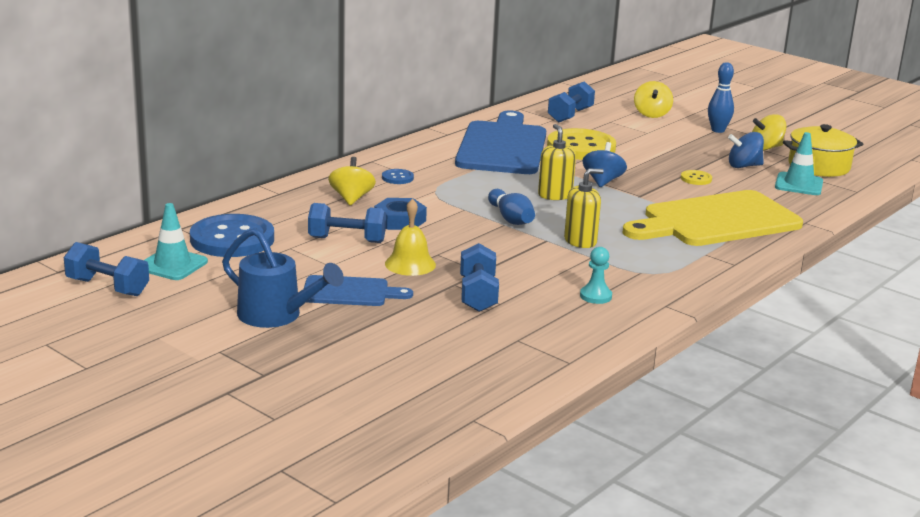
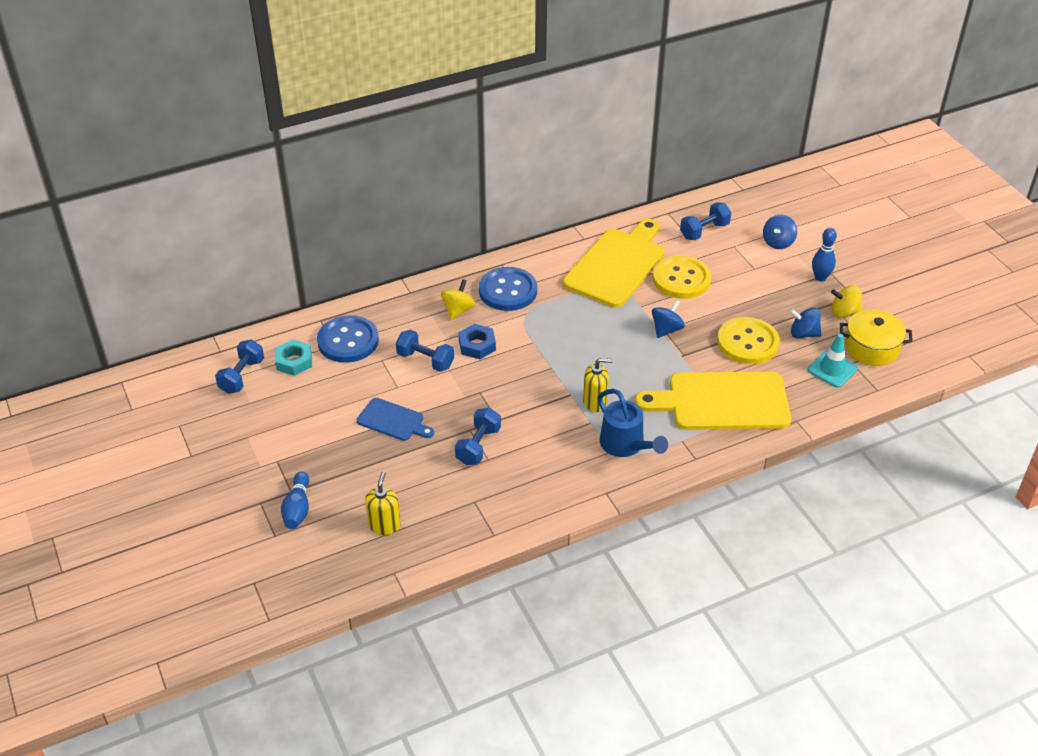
camera: 25 degrees right, 20 degrees up
(107, 287) = (242, 376): blue dumbbell -> blue dumbbell turned 60 degrees clockwise
(172, 265) = (294, 361): turquoise traffic cone -> turquoise nut
(277, 316) = (331, 434): blue watering can -> blue watering can (626, 445)
(397, 178) = (508, 291): blue button -> blue button, size x2.32
(410, 264) = (453, 399): yellow bell -> none
(502, 146) = (617, 265): blue cutting board -> yellow cutting board
(511, 218) = (561, 362): blue bowling pin -> blue bowling pin (297, 508)
(555, 195) = (615, 340): yellow soap dispenser -> yellow soap dispenser (384, 525)
(595, 296) = (561, 469): turquoise pawn -> none
(651, 114) = (778, 242): yellow spinning top -> blue spinning top
(696, 179) = (747, 343): yellow button -> yellow button, size x2.32

